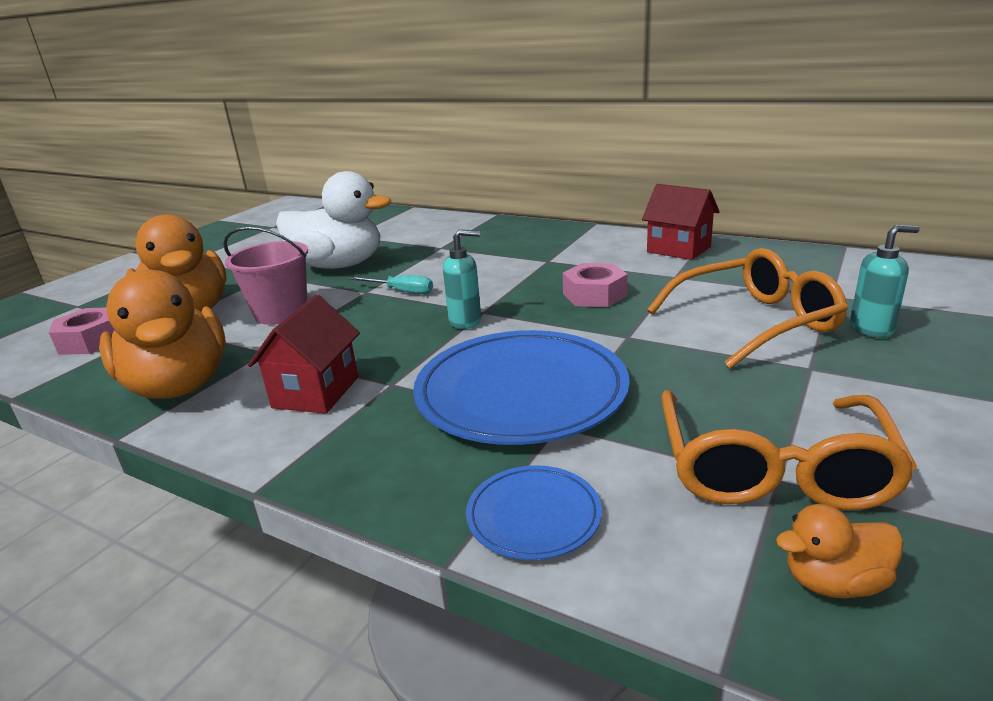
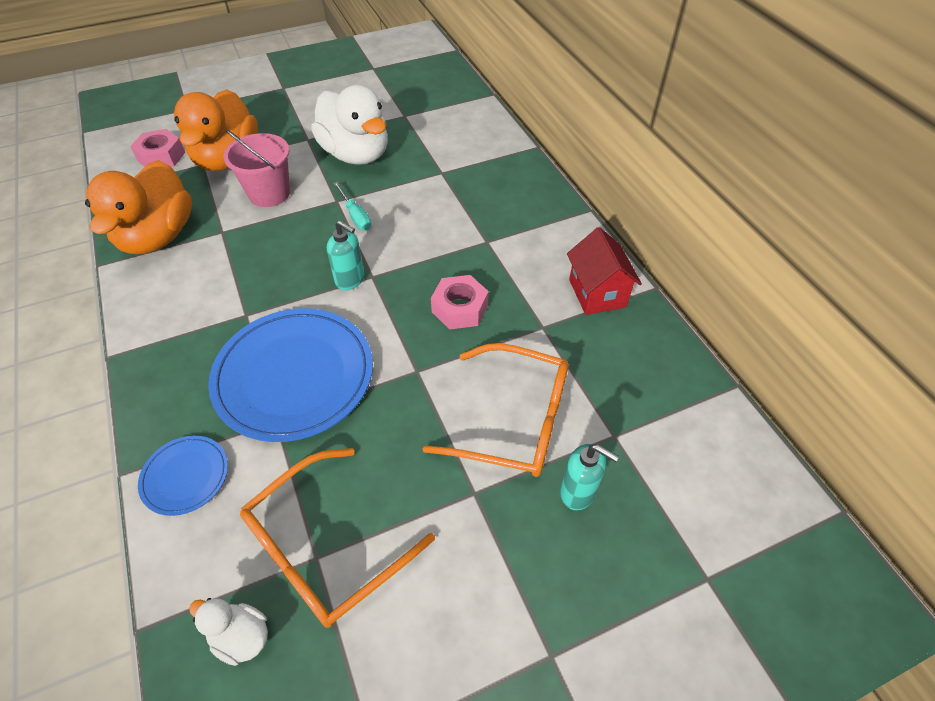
camera: 35 degrees right, 25 degrees up
(316, 392) = (206, 293): red house -> none
(834, 582) = (241, 636): orange duck -> white duck

